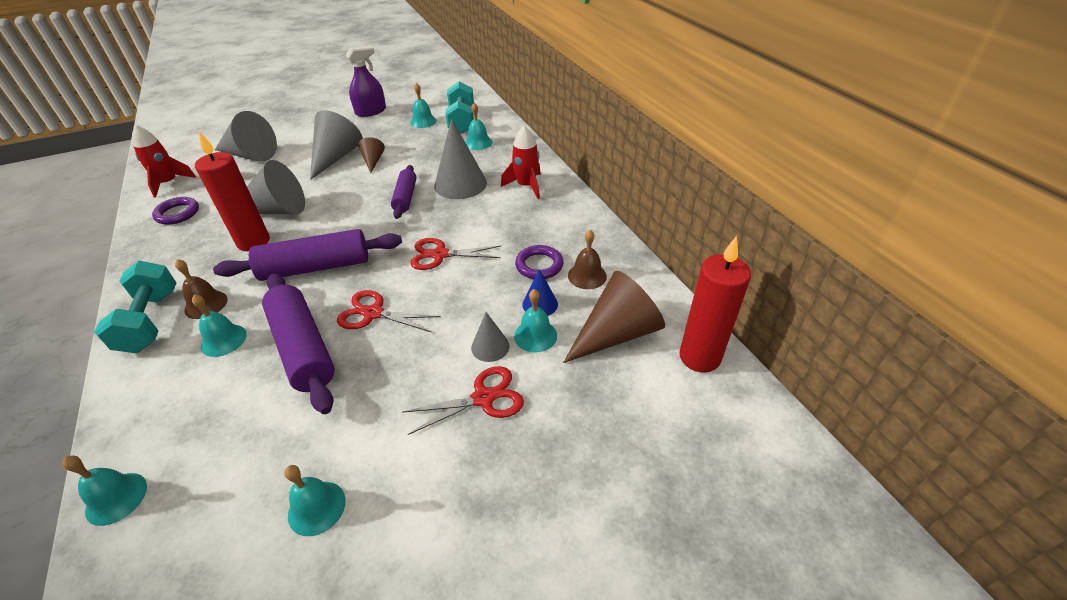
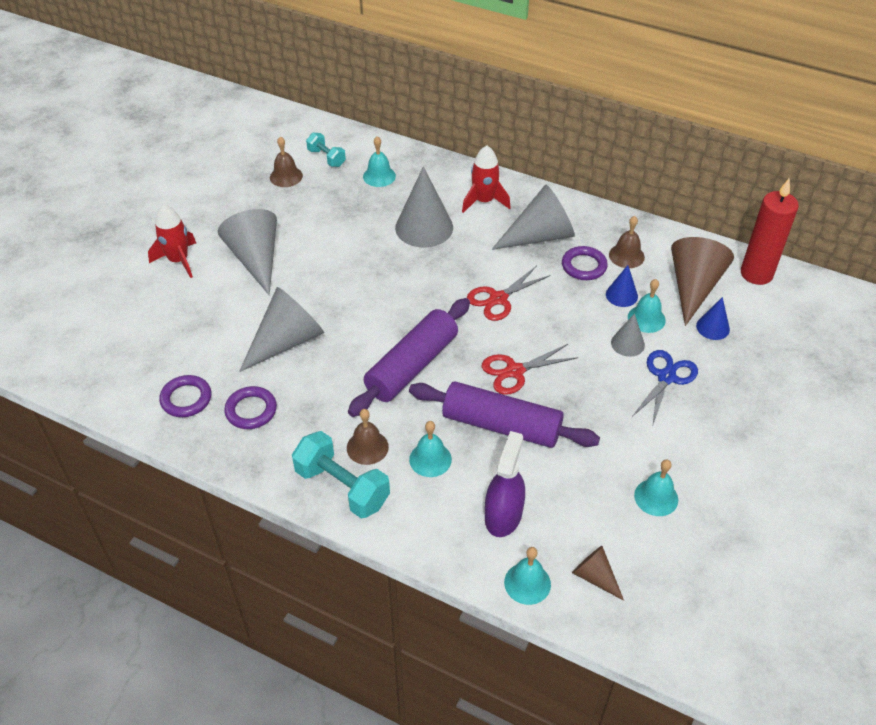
camera: 40 degrees left, 5 degrees up
(169, 183) = (112, 378): red rocket -> red rocket (178, 260)
(192, 239) = (251, 410): none -> purple ring
(250, 155) = (151, 303): grey cone -> grey cone (540, 236)
(253, 242) = (317, 378): red candle -> none
(370, 111) = (206, 190): purple spray bottle -> purple spray bottle (503, 515)
(373, 161) = (303, 244): brown cone -> brown cone (595, 577)
(405, 197) = (393, 265): purple rolling pin -> none
(423, 121) = (286, 176): turquoise bell -> brown bell
(462, 121) = (326, 158): turquoise dumbbell -> turquoise dumbbell, size x0.59
(483, 398) = (666, 377): red scissors -> blue scissors
(589, 380) = (713, 327): none -> blue cone

